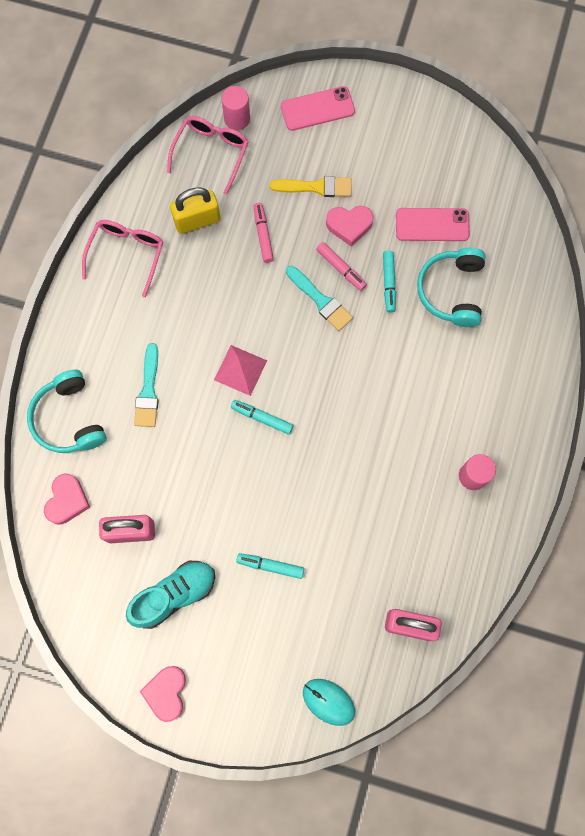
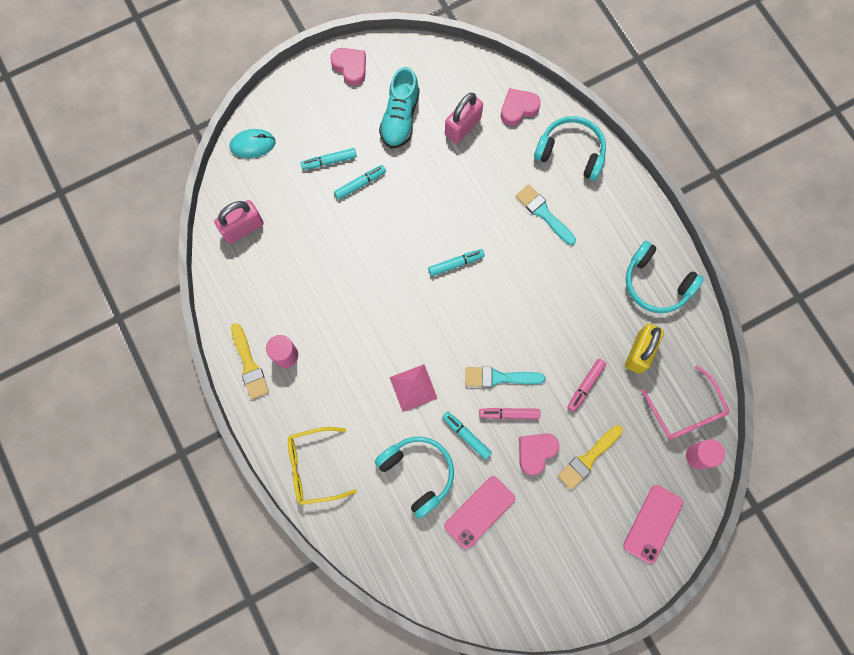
camera: 135 degrees right, 0 degrees up
(67, 500) = (518, 109): pink heart -> pink heart turned 90 degrees clockwise
(126, 255) = (656, 283): pink glasses -> turquoise headphones
(240, 370) = (501, 280): pink pyramid -> pink pyramid (413, 387)
(263, 235) = (585, 386): pink marker -> pink marker turned 90 degrees clockwise
(276, 615) = (329, 161): none -> turquoise marker
(509, 496) = (249, 365): none -> yellow brush
(527, 367) = (314, 467): none -> yellow glasses

